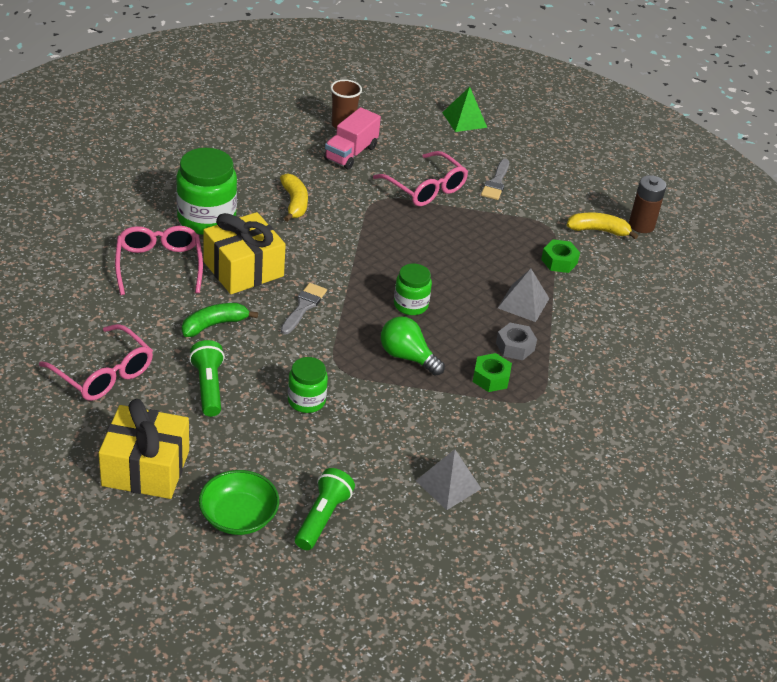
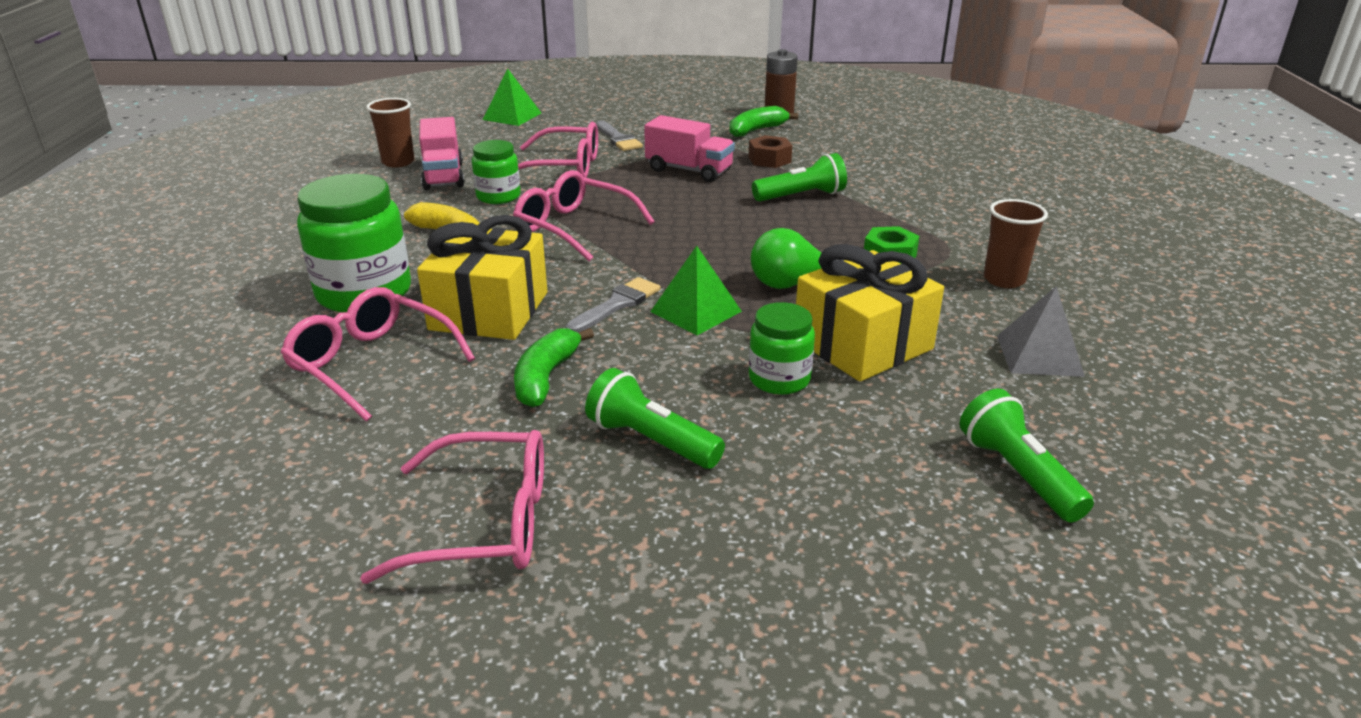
camera: 40 degrees left, 10 degrees down
(145, 468) = (742, 592): yellow gift -> yellow gift (862, 344)
(238, 516) = (947, 549): green bowl -> none
(303, 307) = (617, 304): grey brush -> grey brush turned 60 degrees clockwise
(332, 337) = (696, 311): none -> green pyramid
(360, 240) = (574, 228): none -> pink glasses
(410, 305) = (715, 246): green jar -> green jar (498, 196)
(493, 238) = (689, 170): none -> pink truck
(515, 347) = (858, 226): grey nut -> none
(523, 303) = (801, 196): grey pyramid -> green flashlight
(523, 437) = (1004, 280): none -> brown cup
(559, 261) = (769, 159): green nut -> brown nut
(598, 230) = (756, 130): yellow banana -> green banana

